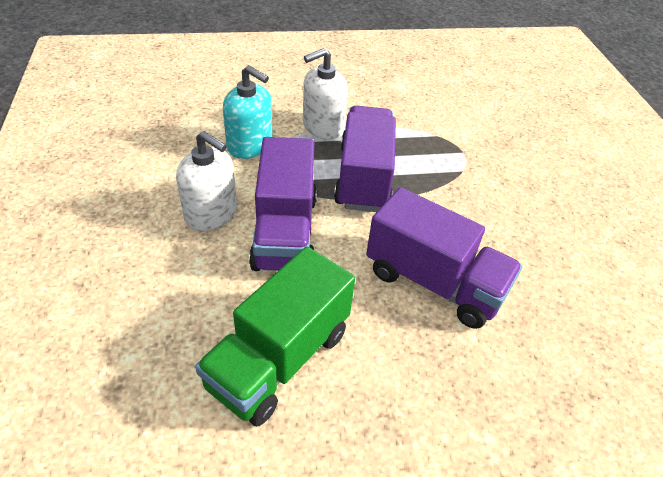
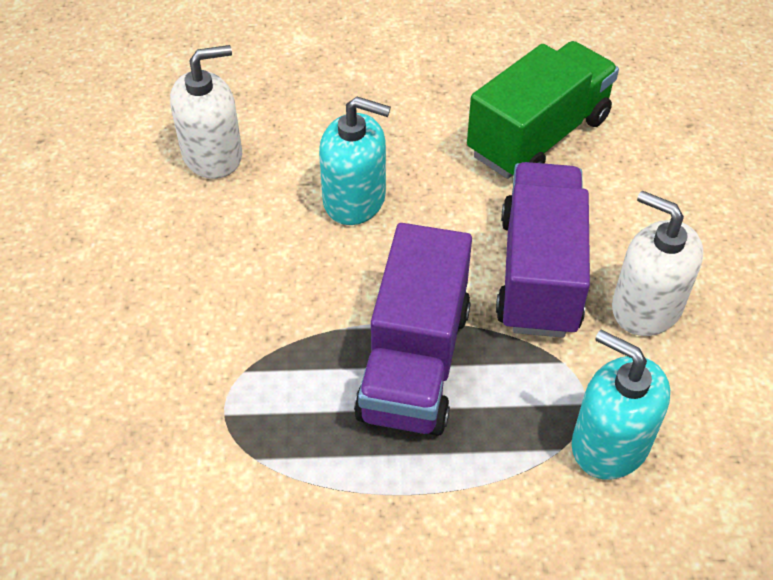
camera: 170 degrees left, 5 degrees up
(323, 126) = (475, 490): white soap dispenser -> white soap dispenser (212, 155)
(434, 282) = (354, 199): purple truck -> turquoise soap dispenser

